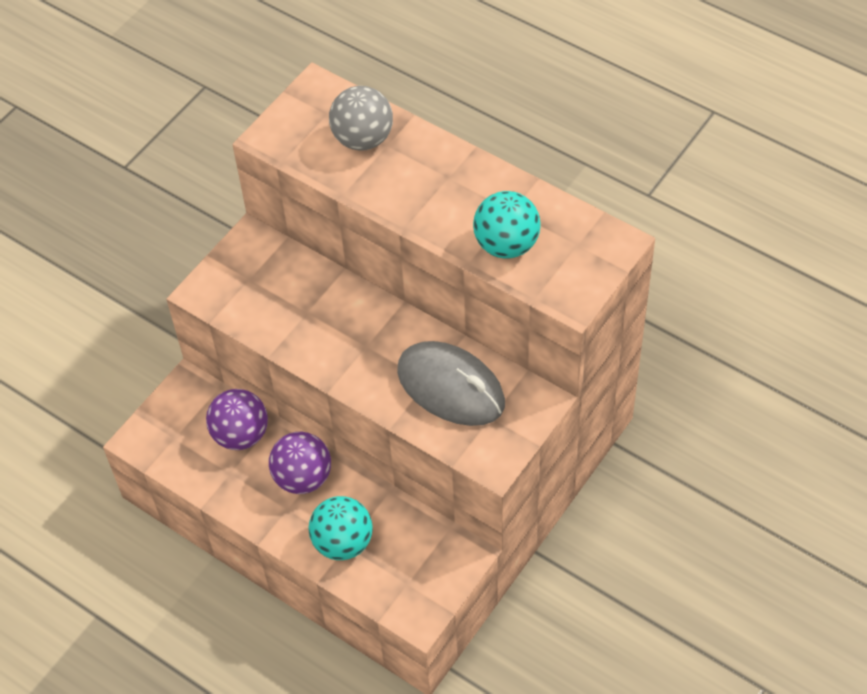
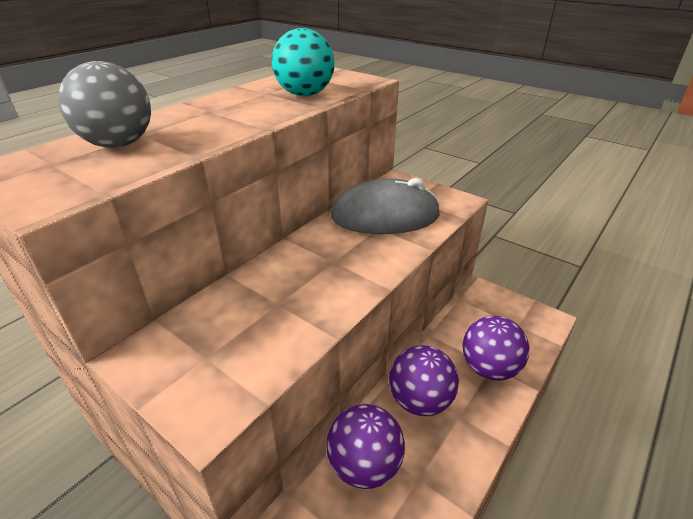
camera: 90 degrees left, 20 degrees down
(343, 542) = (489, 368): turquoise ball -> purple ball
(451, 387) = (385, 216): grey mouse -> grey mouse turned 45 degrees clockwise

